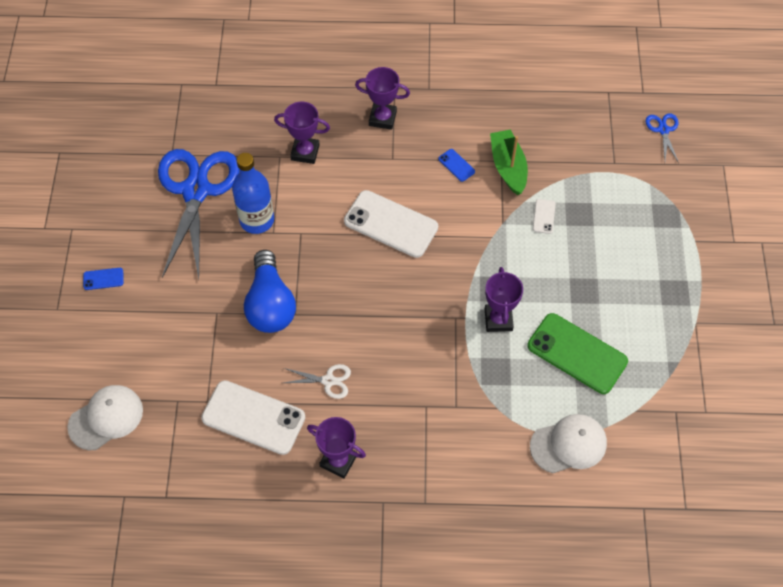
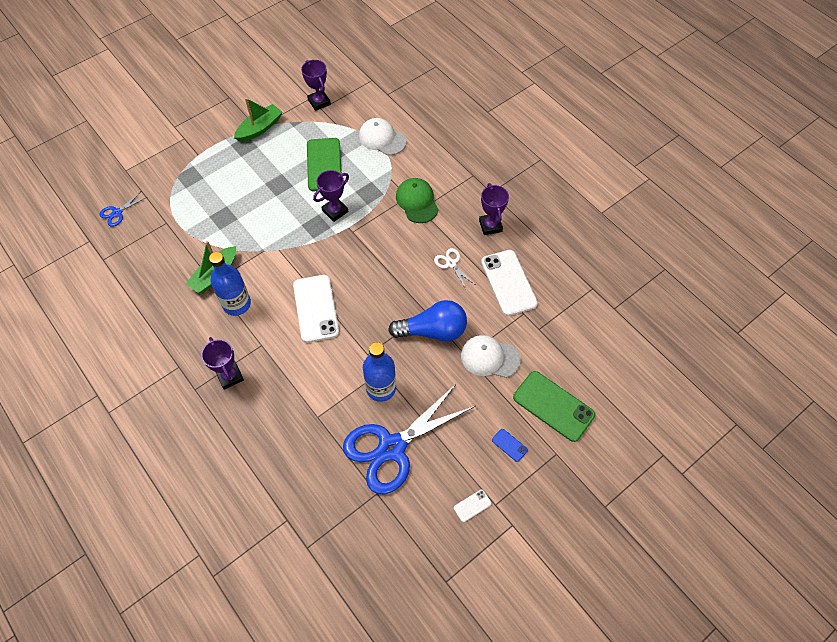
camera: 130 degrees left, 0 degrees up
(96, 344) = (553, 406): none -> green phone
(106, 418) = (586, 357): white cap -> white cap (489, 357)
(270, 304) = (433, 331): blue light bulb -> blue light bulb turned 45 degrees clockwise
(305, 152) = (300, 403): purple trophy -> purple trophy (319, 102)
(439, 410) = (417, 201): none -> green cap
(456, 165) = (237, 304): blue phone -> blue bottle
(544, 216) = (240, 233): white phone -> white phone (472, 505)
(691, 324) = (260, 128): none -> green boat

